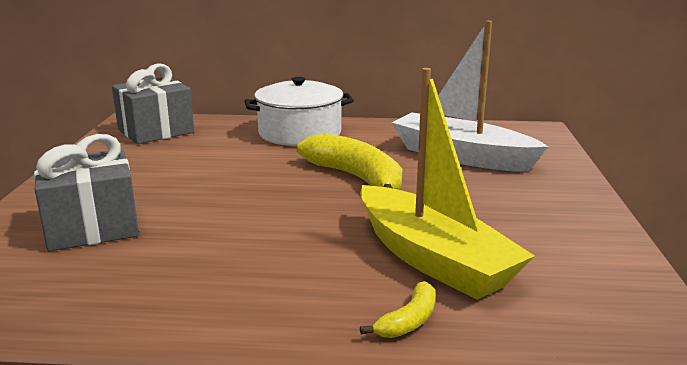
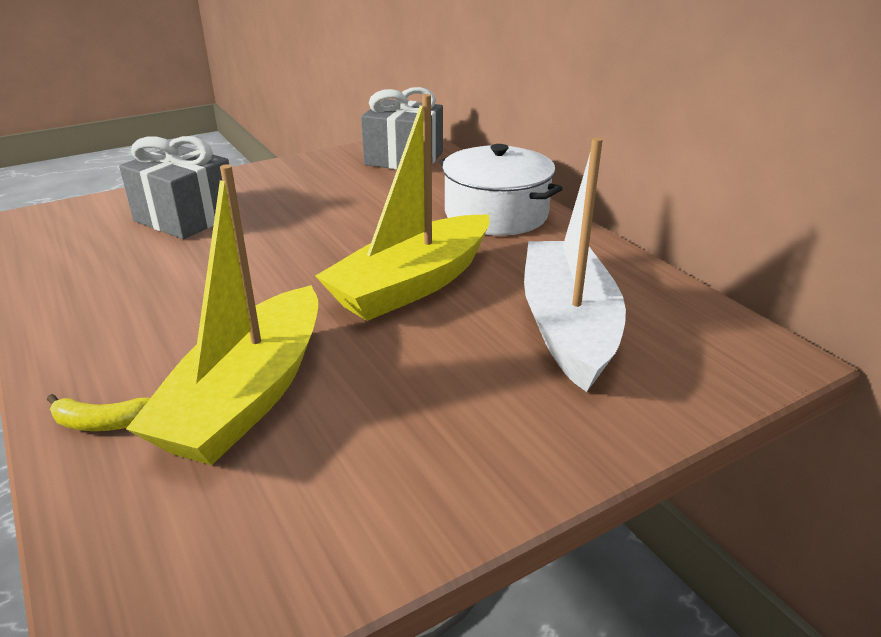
camera: 55 degrees right, 10 degrees up
(356, 178) = (412, 285): yellow banana -> yellow boat

